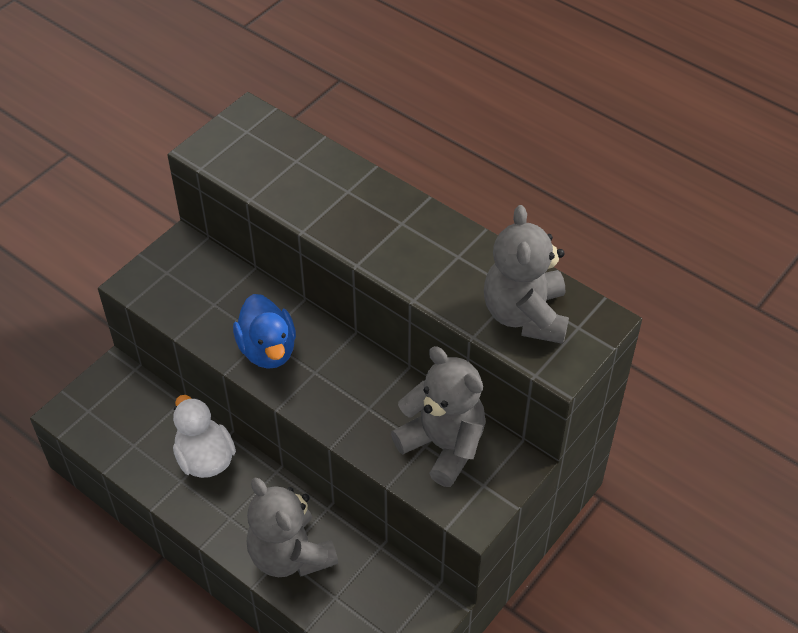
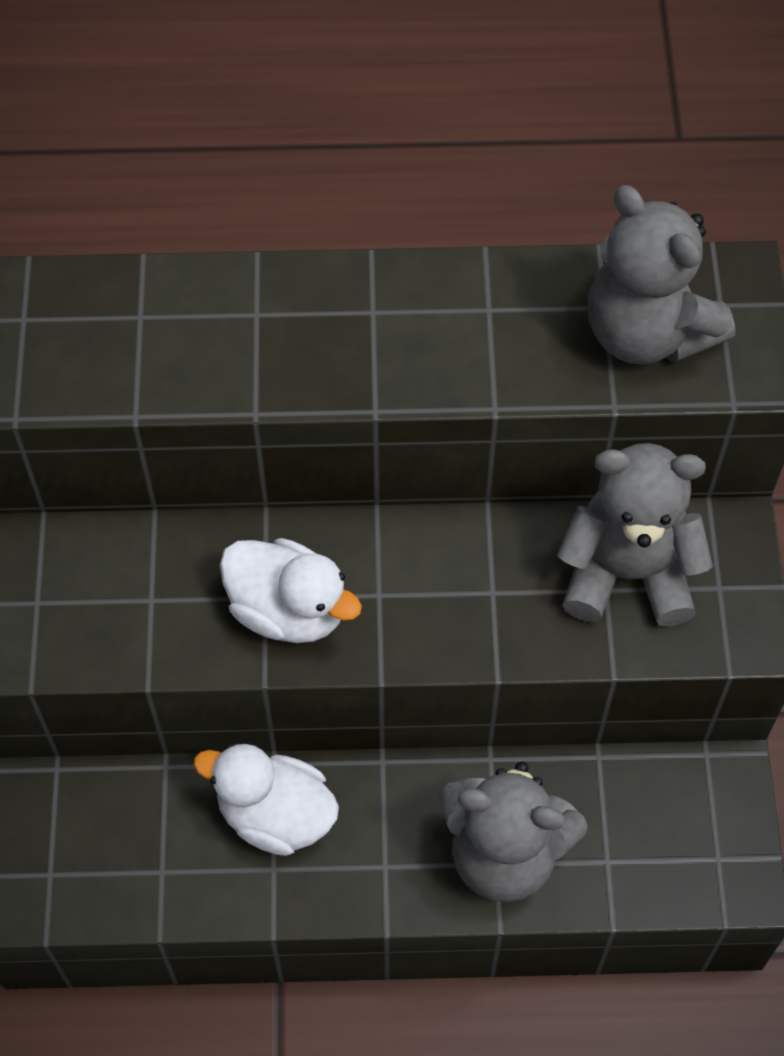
camera: 40 degrees left, 10 degrees up
(268, 350) = (288, 610): blue duck -> white duck

